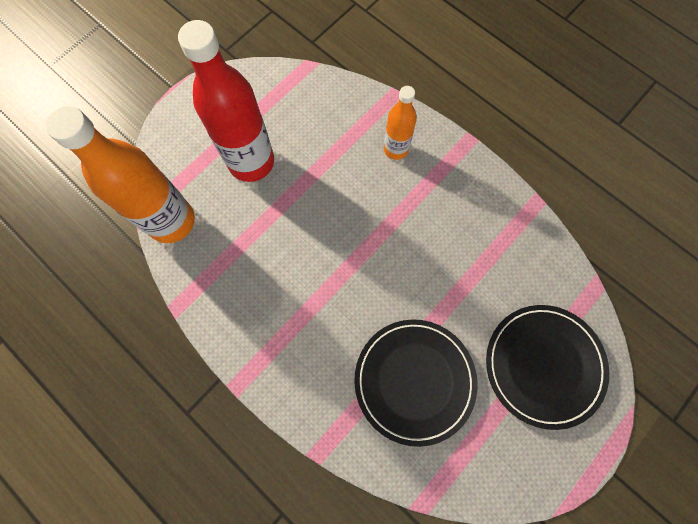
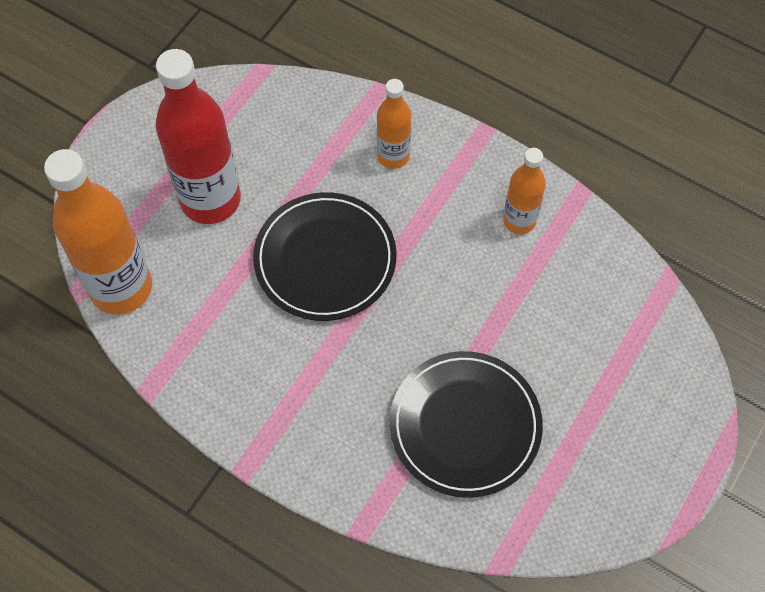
camera: 10 degrees left, 10 degrees down
(485, 217) = (519, 221): none -> orange bottle
(544, 365) = (620, 381): black plate -> black plate (325, 259)

